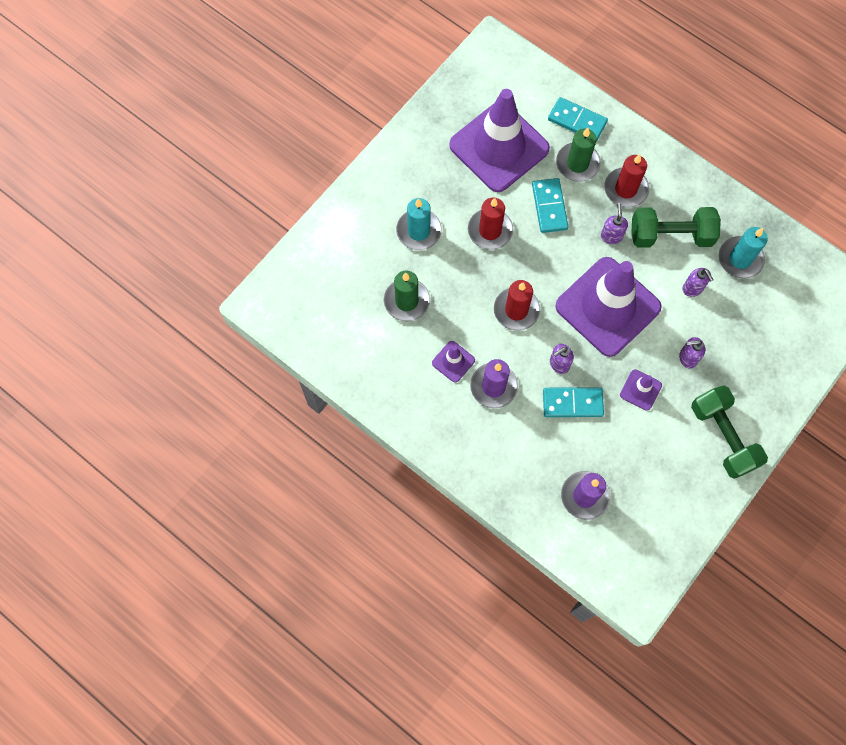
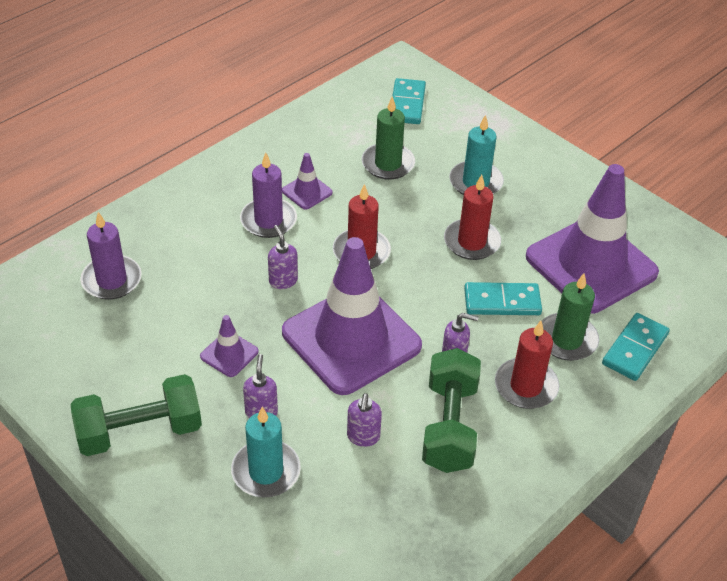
camera: 95 degrees right, 25 degrees down
(572, 403) = (230, 286): turquoise domino -> turquoise domino (407, 104)
(692, 289) = (363, 437): purple soap dispenser -> purple soap dispenser turned 60 degrees counterclockwise
(740, 259) = (403, 505): turquoise candle -> turquoise candle (266, 471)

